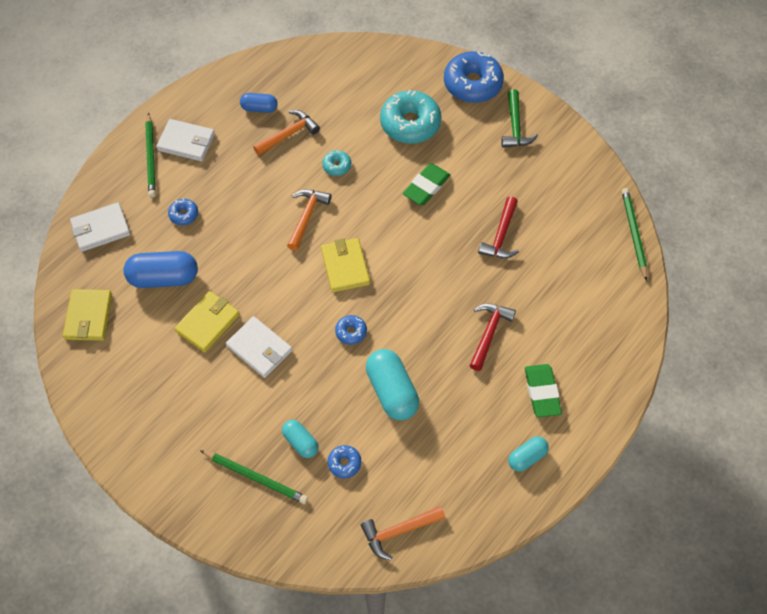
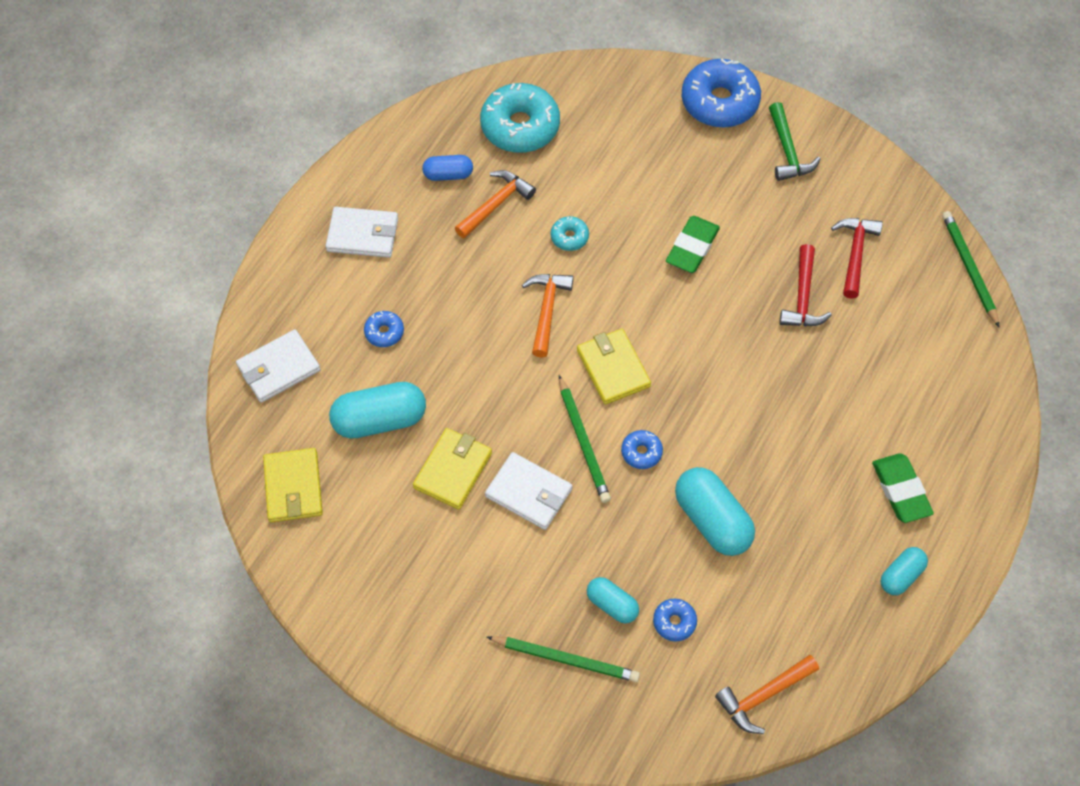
camera: 10 degrees left, 0 degrees up
(151, 157) = (320, 262): green pencil -> green pencil (583, 441)
(164, 277) = (379, 420): blue capsule -> turquoise capsule
(410, 124) = (651, 167): turquoise donut -> turquoise donut (520, 126)
(489, 333) = (817, 426): red hammer -> red hammer (855, 254)

